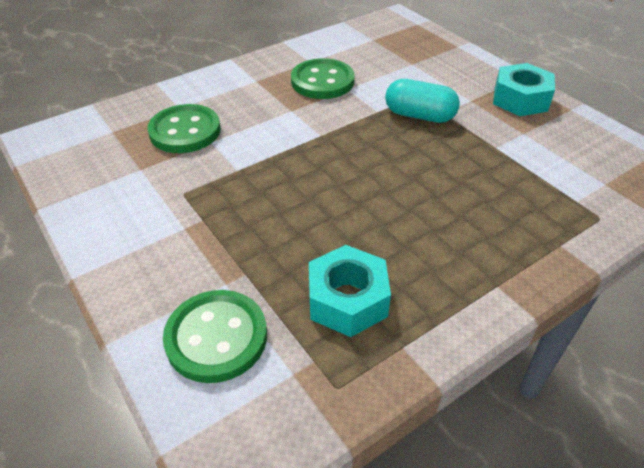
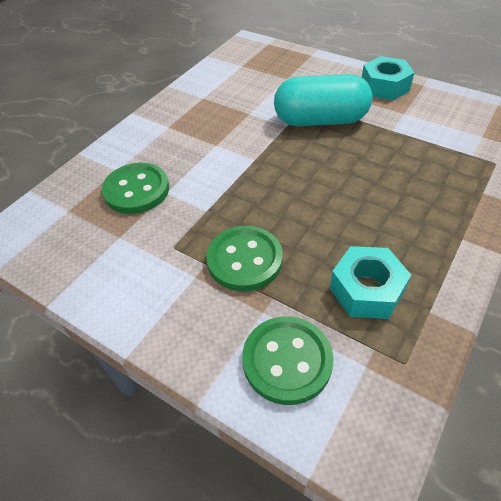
camera: 20 degrees left, 5 degrees up
(322, 81) = (225, 112): green button -> green button (244, 260)
(419, 115) = (320, 120): turquoise capsule -> turquoise capsule, size x1.54

